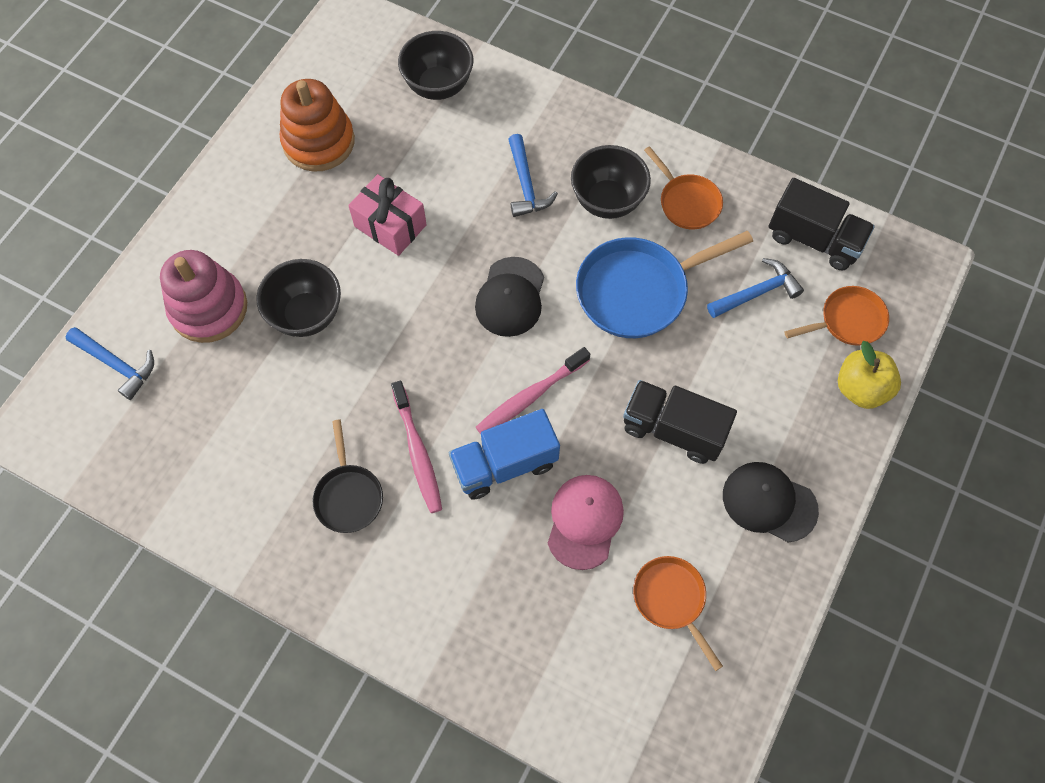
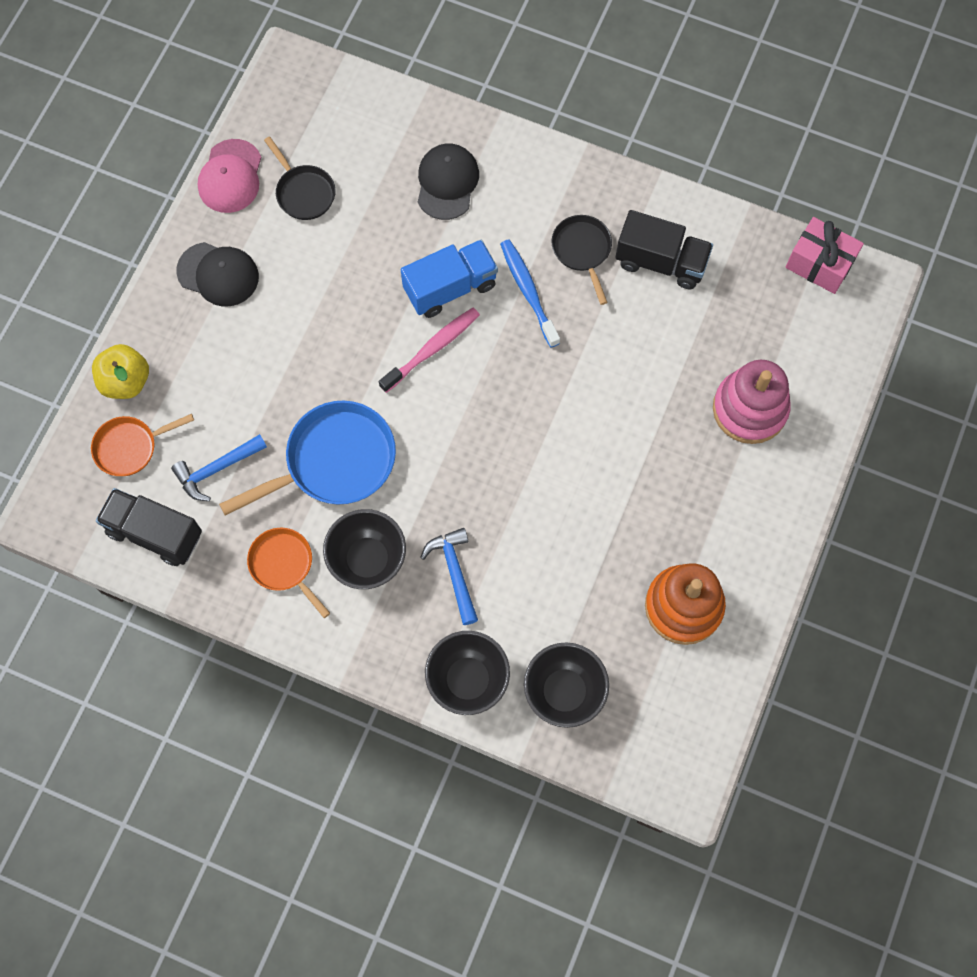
camera: 175 degrees right, 5 degrees up
(116, 365) = (819, 347): blue hammer -> none
(307, 315) = (654, 410): black bowl -> black bowl (468, 680)
(390, 225) = (589, 512): pink gift -> pink gift (819, 264)
(417, 451) = (528, 292): pink toothbrush -> blue toothbrush
(510, 297) = (459, 444): black cap -> black cap (447, 182)
(584, 521) = (377, 246): pink cap -> pink cap (230, 176)
(671, 599) = (303, 192): orange pan -> black pan
(673, 430) = (301, 329): black truck -> black truck (661, 262)

